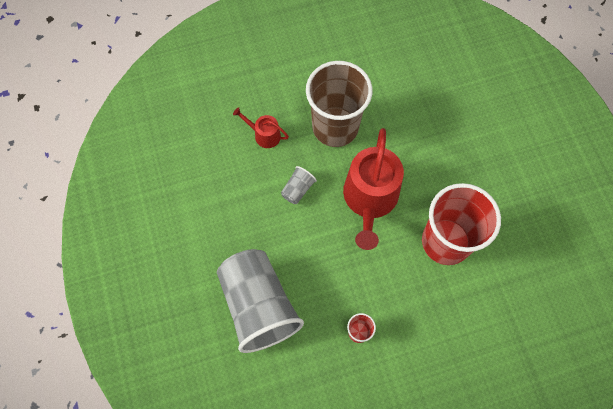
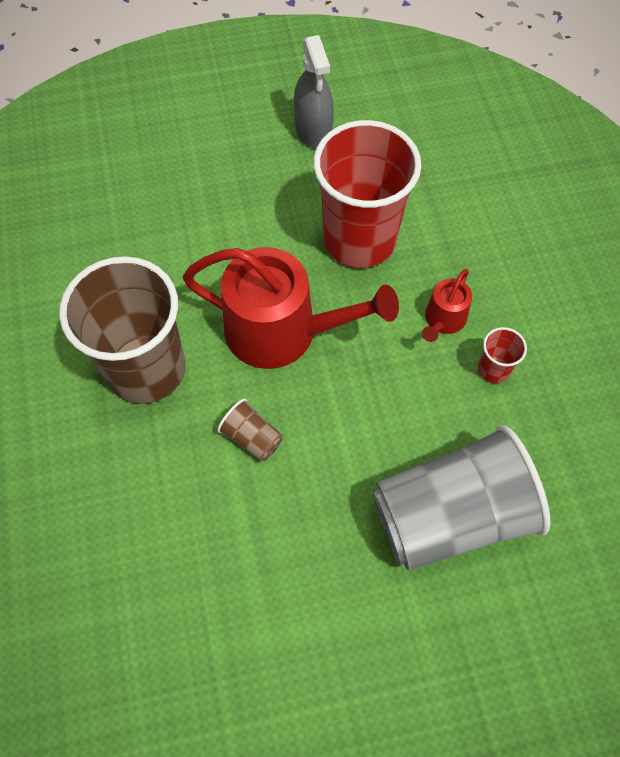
camera: 85 degrees left, 5 degrees down
(264, 135) = (139, 487): red watering can -> red watering can (443, 320)
(298, 189) = (252, 438): grey cup -> brown cup
(533, 204) = (313, 130): none -> grey spray bottle

